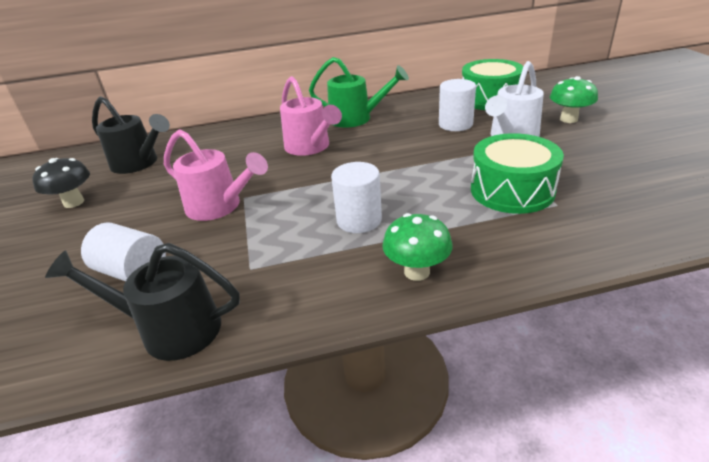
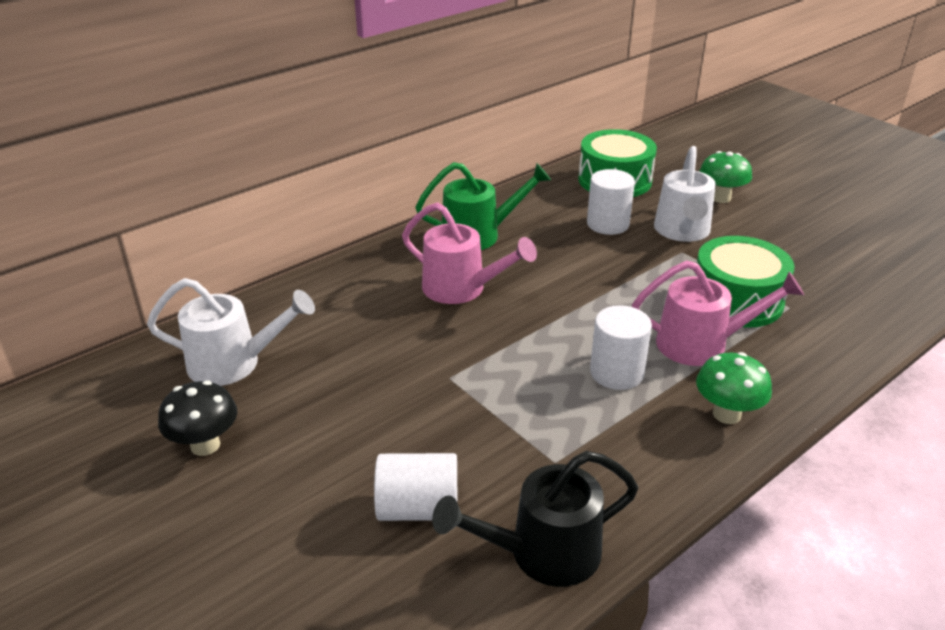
camera: 30 degrees left, 0 degrees up
(139, 163) = (235, 363): black watering can -> white watering can
(220, 207) = (433, 397): pink watering can -> pink watering can (703, 344)

